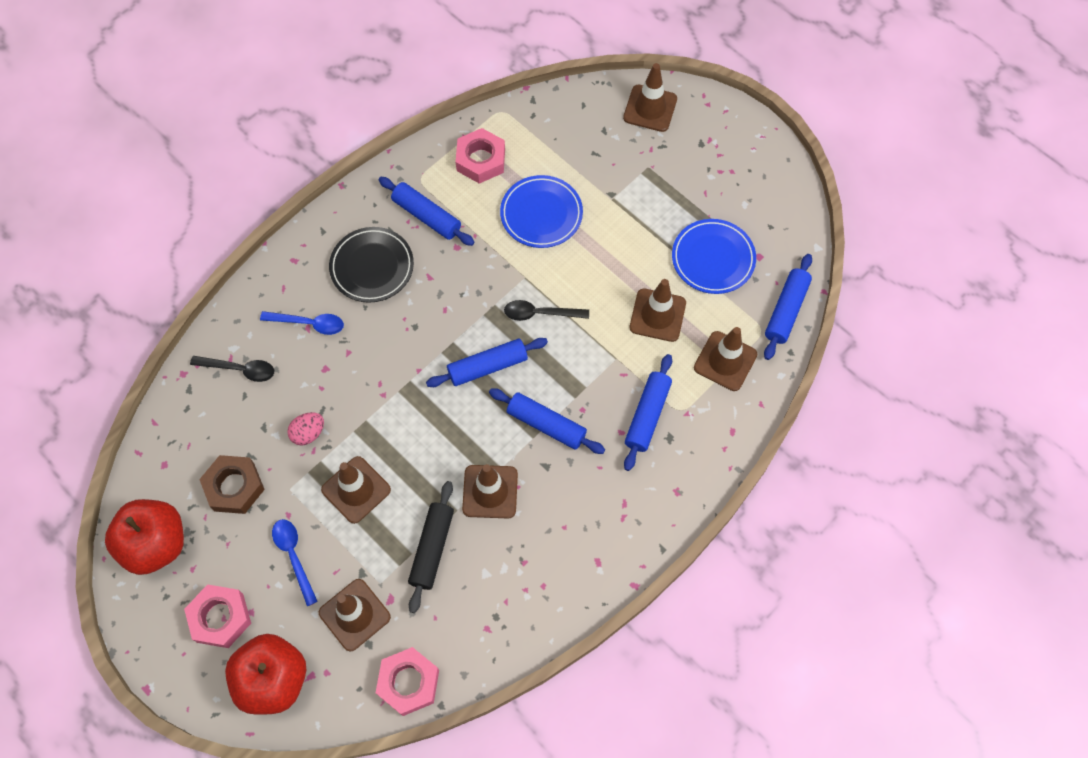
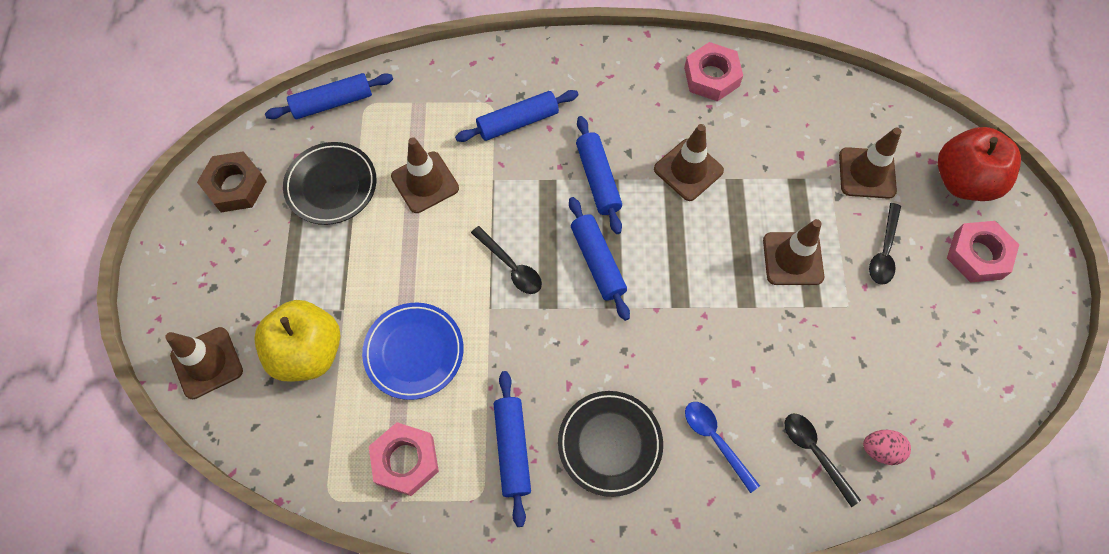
camera: 135 degrees left, 0 degrees up
(156, 544) = (998, 357): red apple -> none
(234, 487) = (895, 348): brown nut -> brown nut (235, 186)
(294, 556) = (884, 251): blue spoon -> black spoon
(308, 433) = (796, 338): pink egg -> pink egg (880, 450)
(408, 682) = (861, 102): pink nut -> pink nut (711, 77)
(432, 548) = (769, 168): black rolling pin -> none
(487, 366) = (597, 262): blue rolling pin -> blue rolling pin turned 45 degrees clockwise
(602, 161) = (308, 352): none -> yellow apple
(713, 259) = (331, 186): blue plate -> black plate
(725, 361) = (419, 108): brown traffic cone -> none

